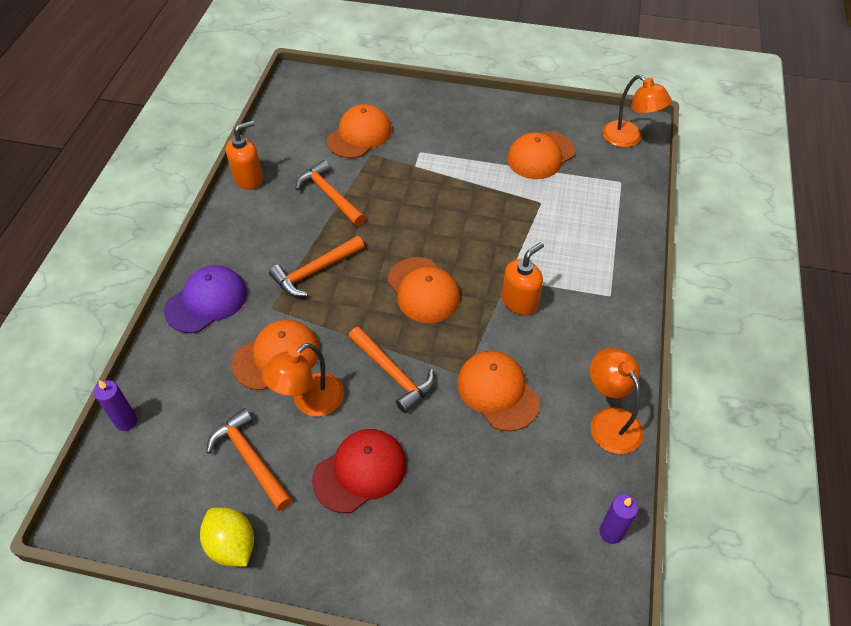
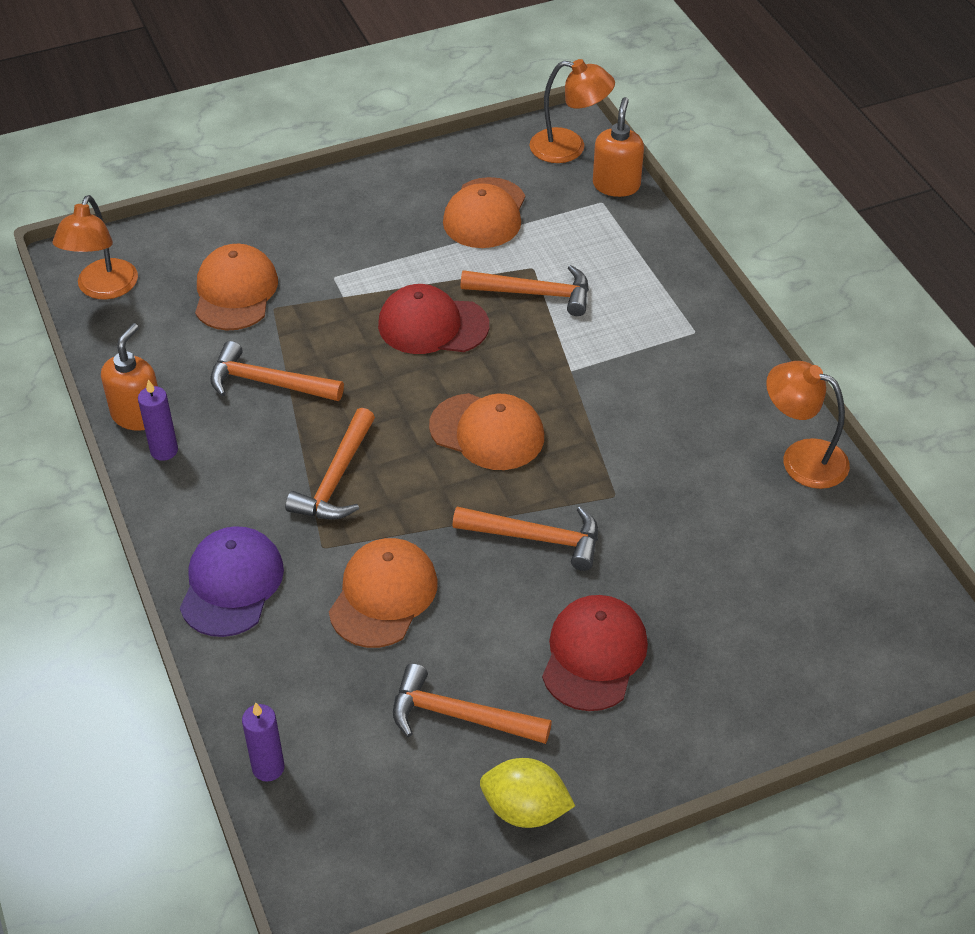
camera: 35 degrees left, 5 degrees down
(309, 402) = (470, 620): orange lamp -> orange lamp (103, 289)
(449, 208) = (432, 325): none -> red cap
(497, 392) = (665, 493): orange cap -> none
(519, 301) = (606, 388): orange soap dispenser -> orange soap dispenser (616, 185)
(527, 219) = (534, 293): none -> orange hammer
(611, 532) = (890, 561): purple candle -> purple candle (164, 450)

